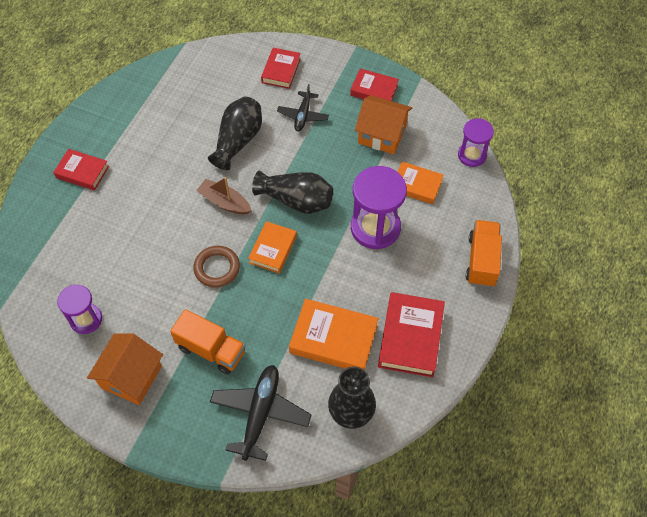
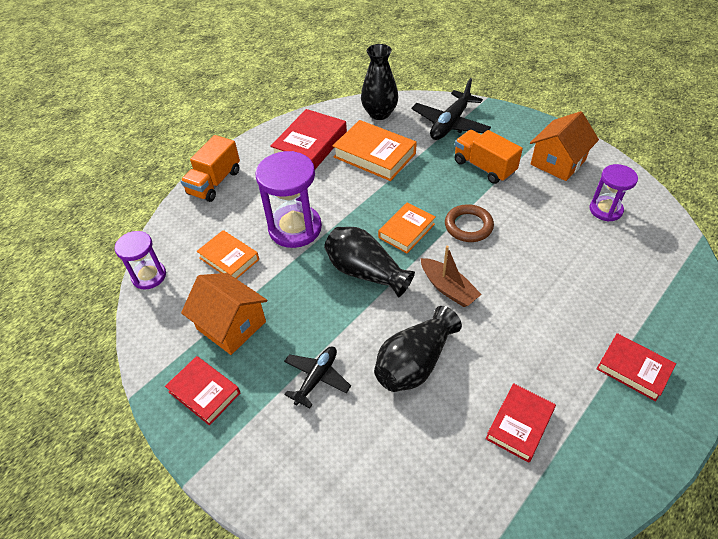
camera: 160 degrees left, 10 degrees down
(281, 71) = (319, 466): red book -> red book (519, 424)

